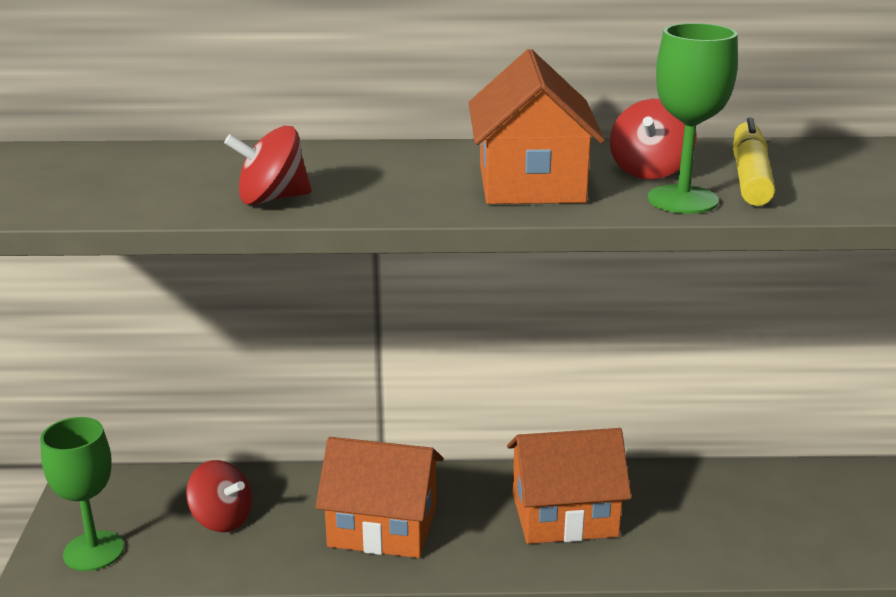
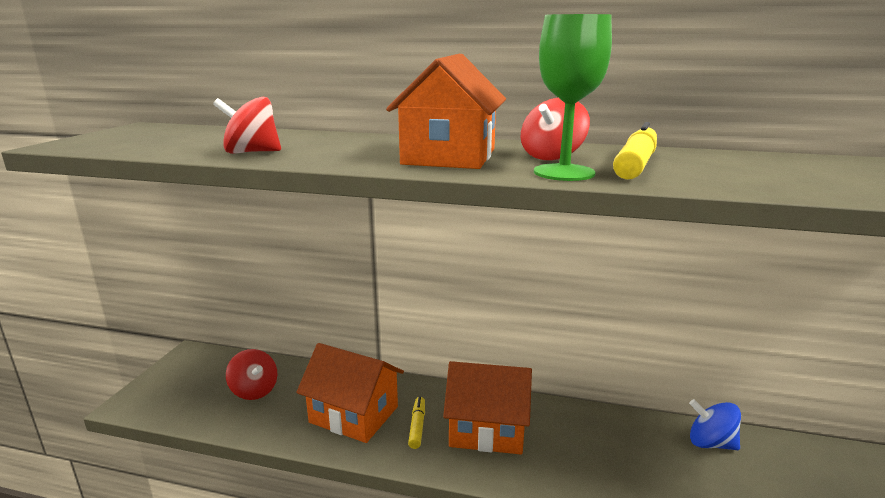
camera: 15 degrees right, 5 degrees down
(93, 551) = (164, 398): green goblet -> none
(474, 526) = (417, 426): none -> yellow marker
(828, 486) = (710, 443): none -> blue spinning top

